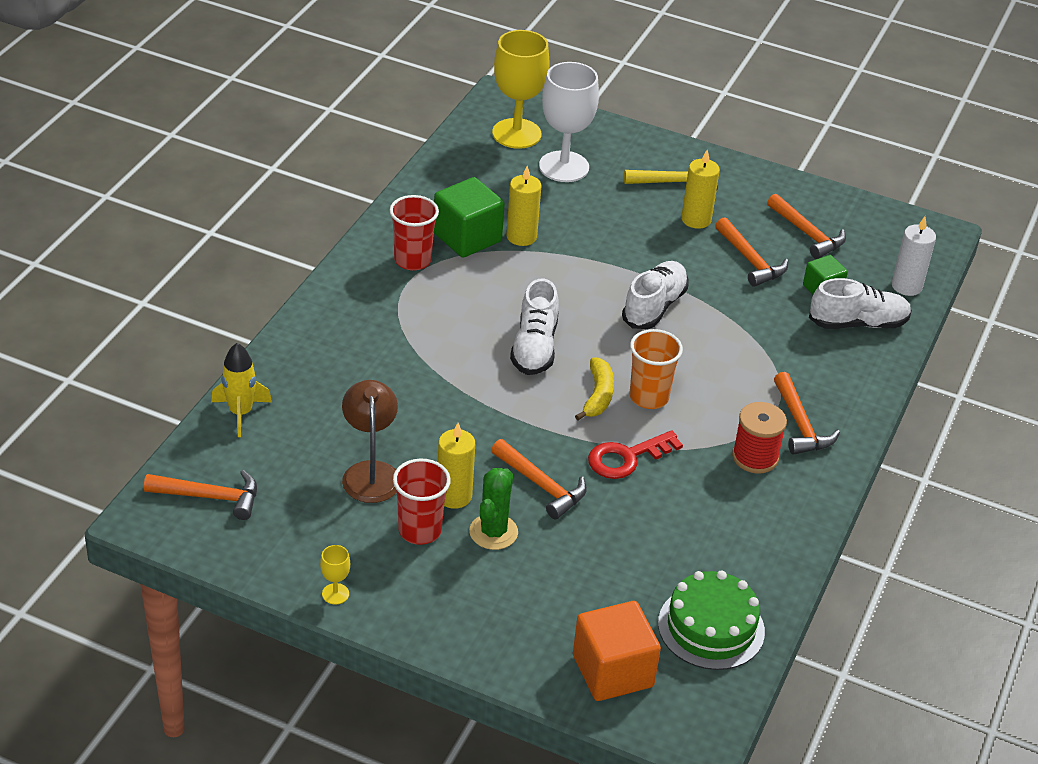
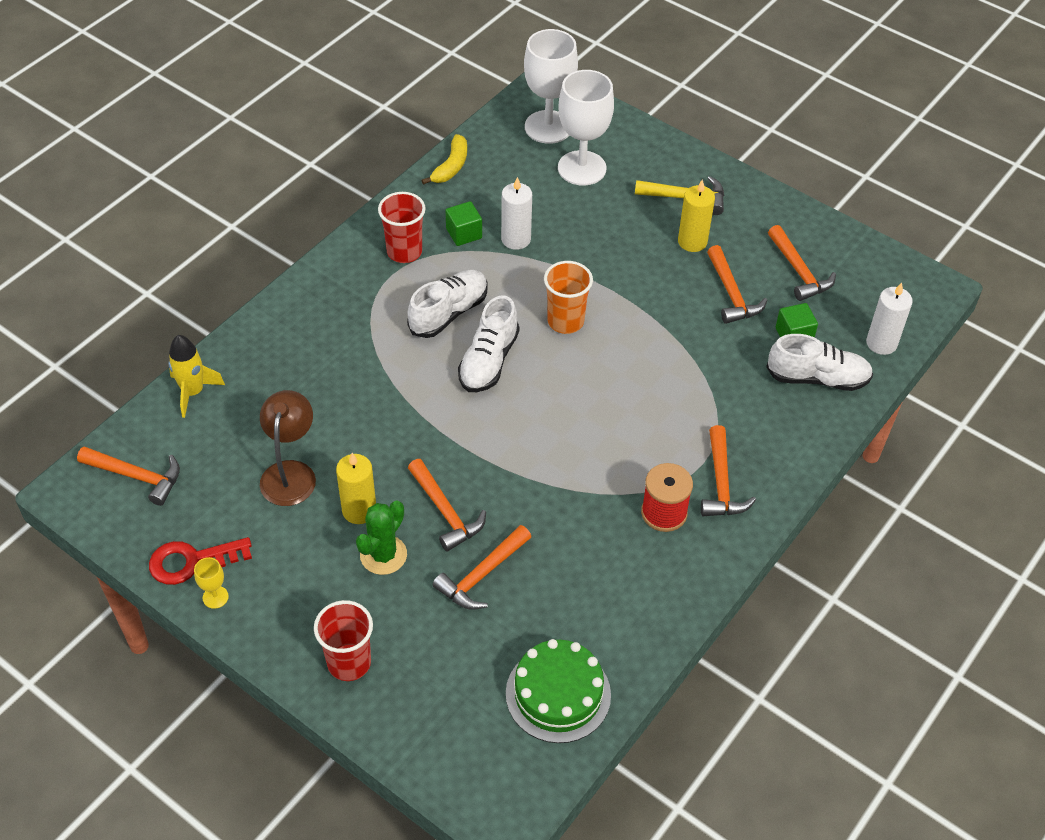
camera: 15 degrees right, 10 degrees up
(420, 530) = (315, 542): red cup -> red cup (349, 662)
(467, 237) = (464, 233): green cube -> green cube, size x0.58
(516, 134) = (548, 127): yellow goblet -> white goblet
(521, 237) = (516, 239): yellow candle -> white candle
(598, 395) = (532, 422): yellow banana -> yellow banana (451, 166)
(598, 535) = (482, 575): none -> orange hammer
(613, 671) = (446, 725): orange cube -> none
(627, 458) = (537, 494): red key -> red key (192, 561)
(649, 397) = (581, 431): orange cup -> orange cup (565, 321)
(654, 307) = (619, 332): white shoe -> white shoe (448, 313)

